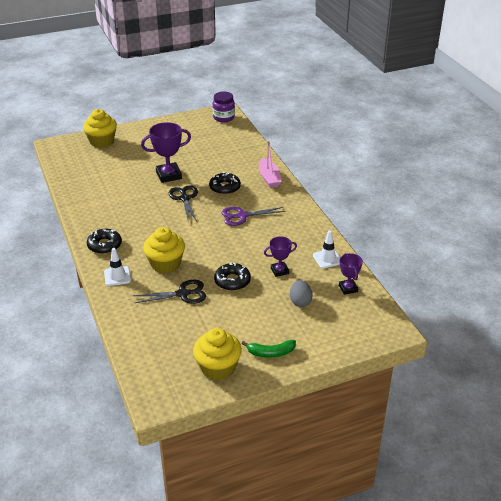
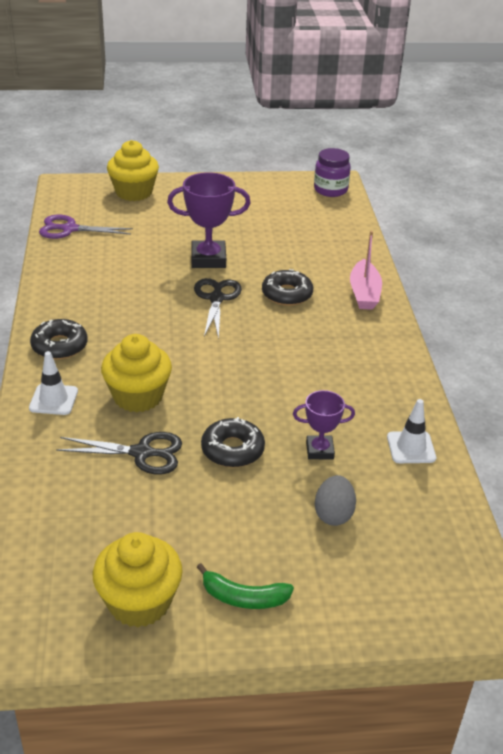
camera: 15 degrees right, 0 degrees up
(242, 216) = (295, 344): purple scissors -> purple scissors (70, 229)
(348, 288) = (428, 510): purple trophy -> none

